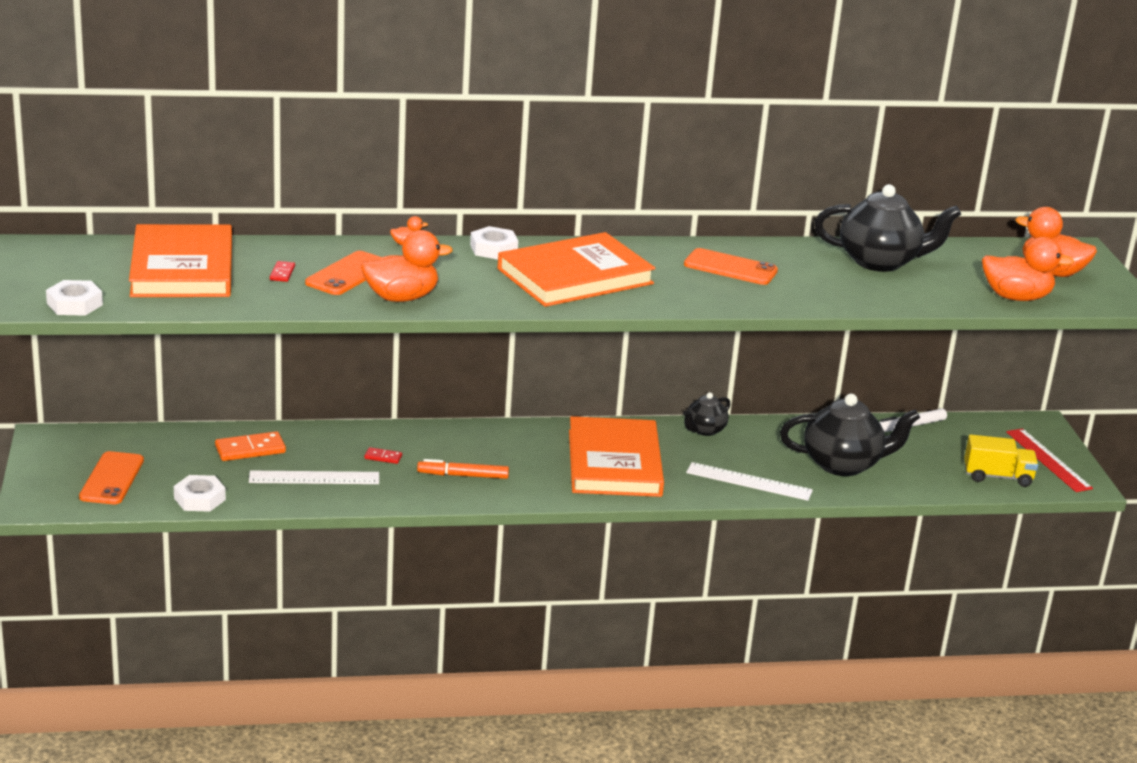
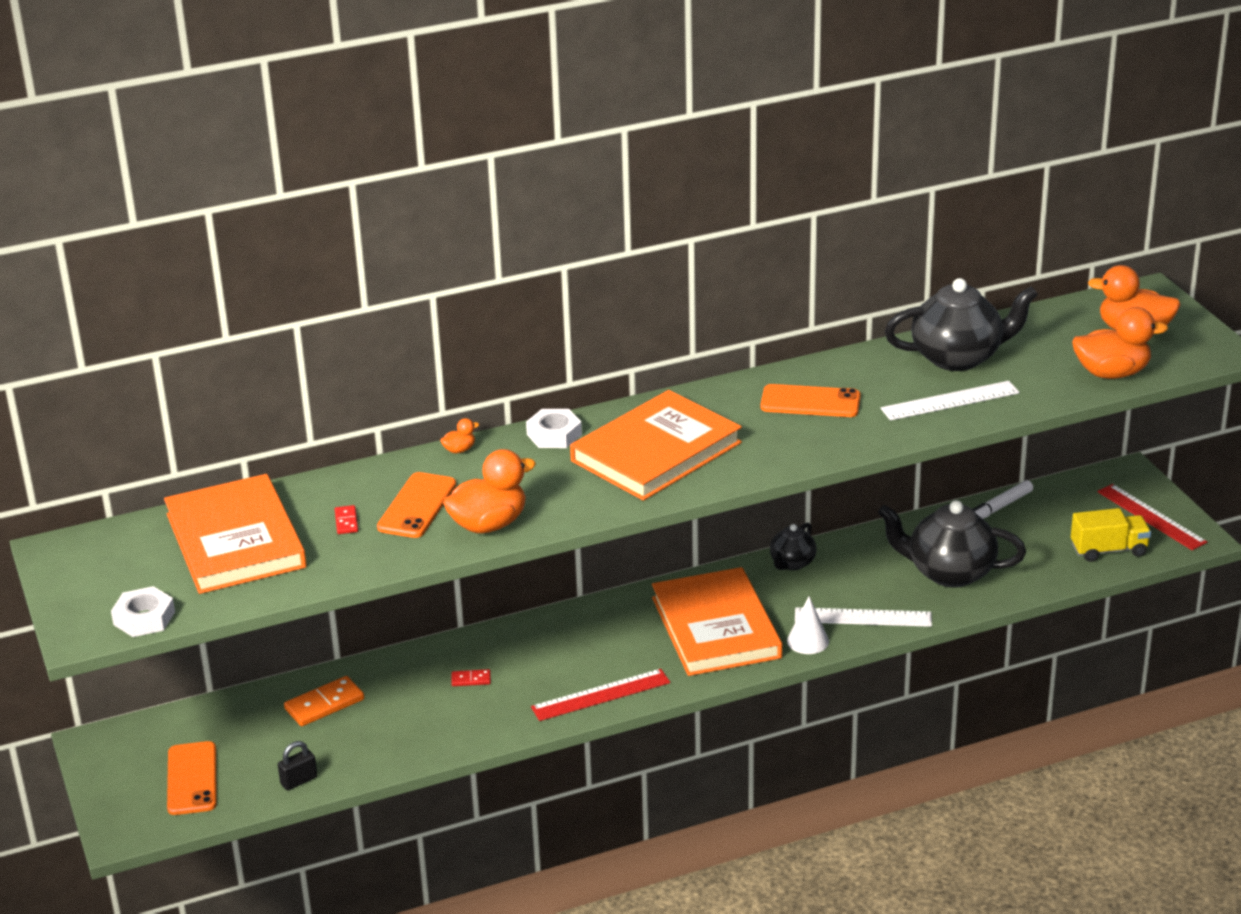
camera: 10 degrees left, 5 degrees up
(199, 499) = (299, 781): white nut -> black padlock
(314, 478) = (409, 724): white ruler -> white ruler (950, 401)
(463, 475) = (565, 682): orange marker -> none
(489, 491) = (601, 695): none -> red ruler
(691, 489) = (808, 641): none -> white cone
(843, 464) = (949, 572): black teapot -> black teapot turned 150 degrees counterclockwise

